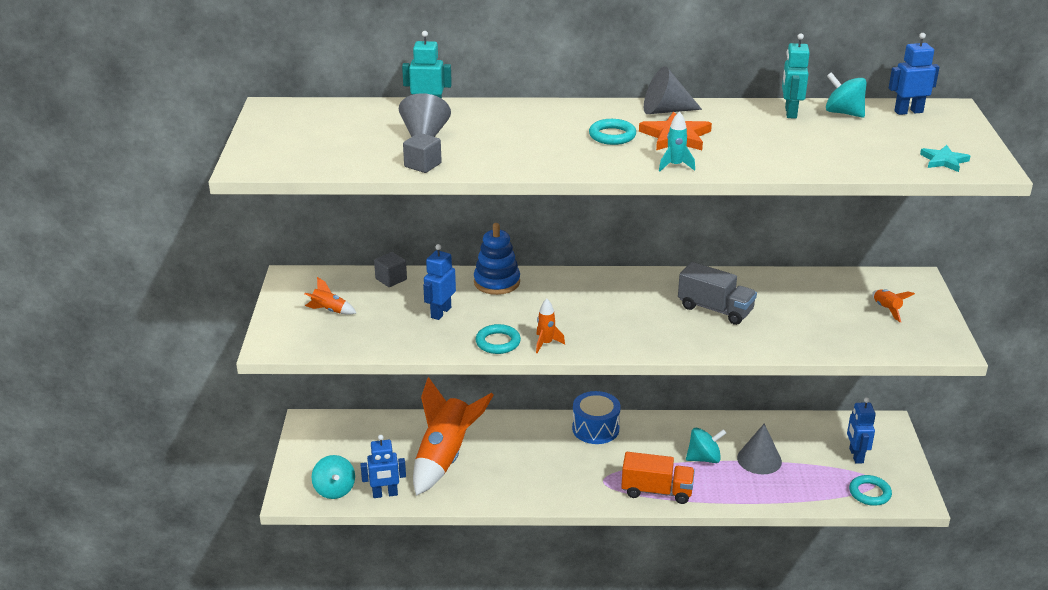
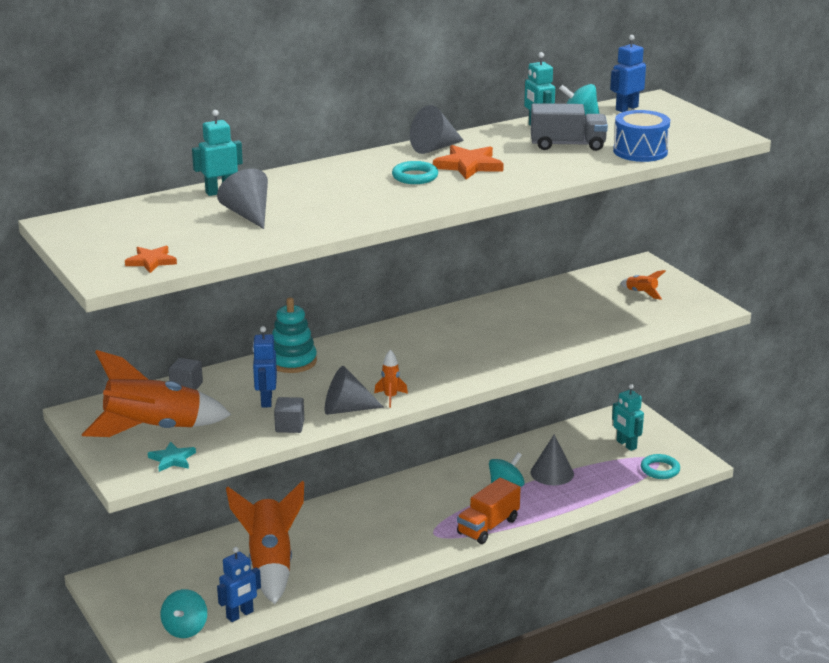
camera: 30 degrees left, 5 degrees down
(296, 161) = (151, 261): none -> orange star
(329, 310) = (153, 429): orange rocket -> orange rocket, size x2.46
(334, 490) = (185, 629): turquoise spinning top -> turquoise spinning top turned 60 degrees clockwise
(422, 165) = (278, 237): grey cube -> grey cube (289, 426)
(497, 282) = (292, 361): blue stacking toy -> turquoise stacking toy
(498, 342) = (346, 409): turquoise ring -> grey cone
(595, 429) = (390, 494): blue drum -> blue drum (640, 151)
(656, 491) = (488, 526): orange truck -> orange truck turned 150 degrees clockwise
(675, 166) = (496, 187): turquoise rocket -> none
(715, 309) = (507, 330): grey truck -> grey truck (567, 145)
(856, 456) = (626, 445): blue robot -> turquoise robot
(944, 161) = (693, 138): turquoise star -> turquoise star (172, 459)

